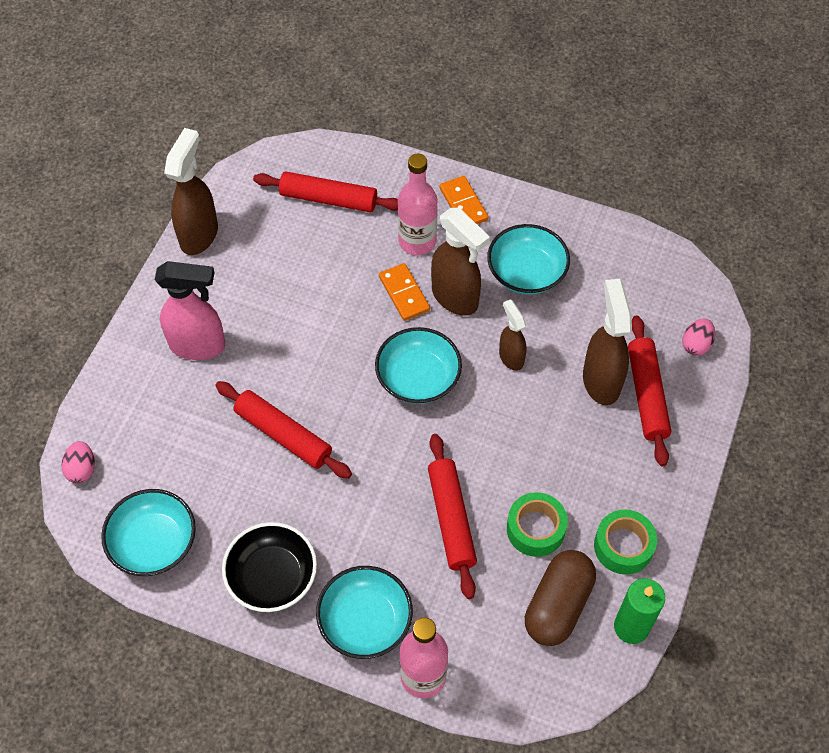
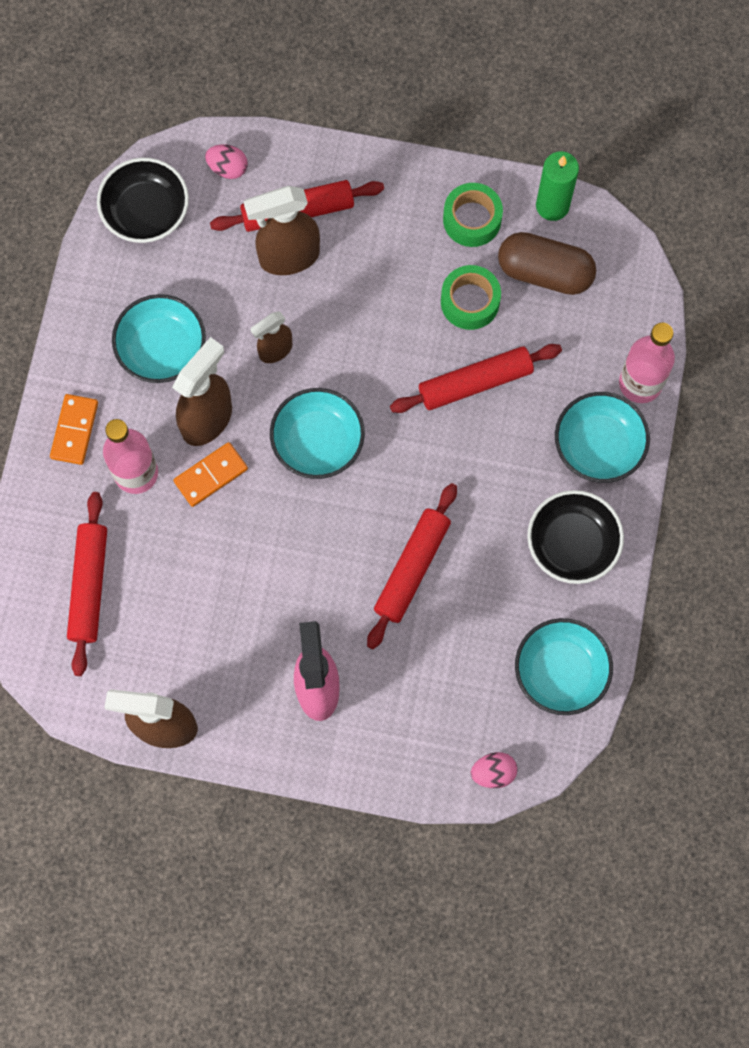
camera: 100 degrees left, 15 degrees up
(463, 204) = (75, 430): orange domino -> orange domino turned 45 degrees counterclockwise
(657, 277) = (146, 212): none -> black bowl

